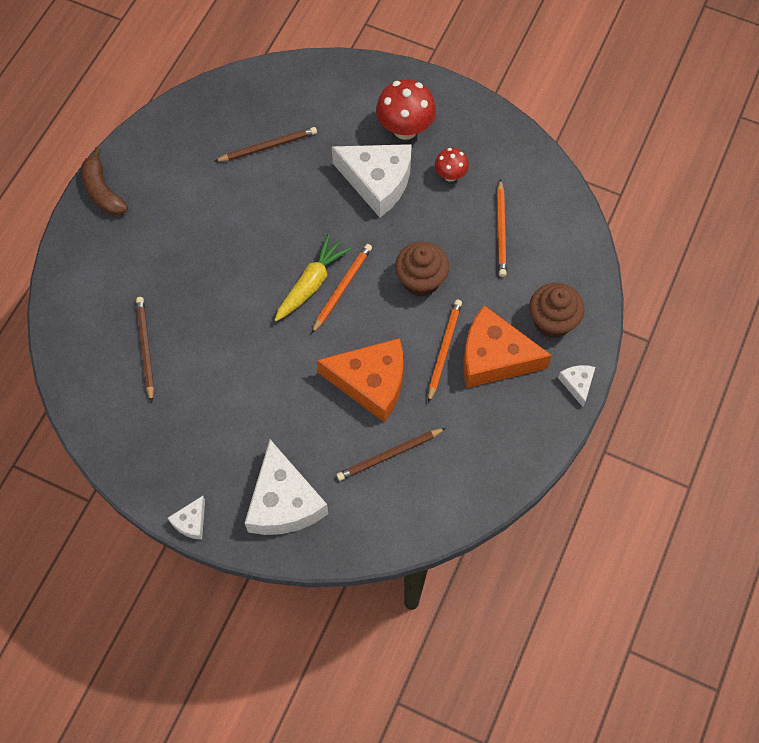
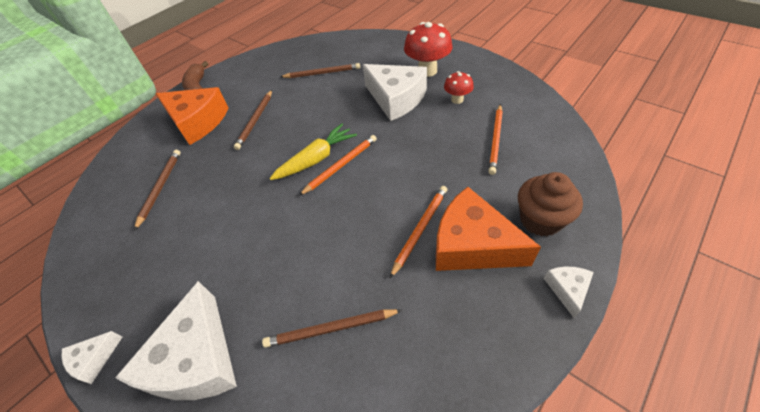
camera: 20 degrees right, 15 degrees down
(213, 238) = (255, 120): none -> brown pencil
(371, 382) = (338, 248): orange cheese -> orange cheese (198, 122)
(421, 280) = (413, 168): brown cupcake -> none

